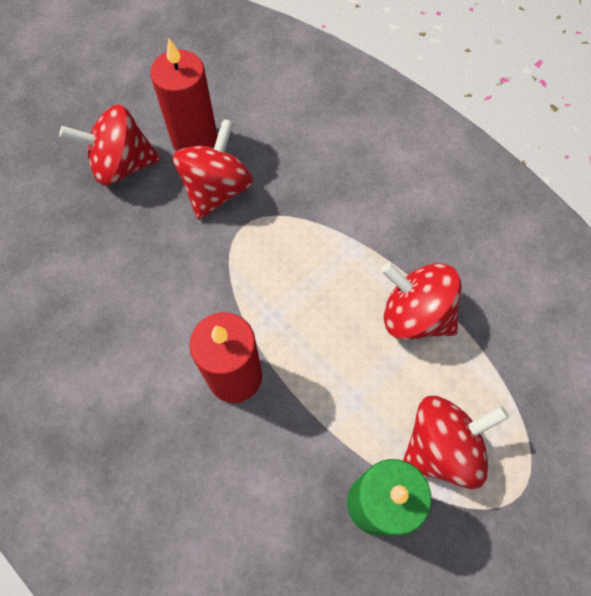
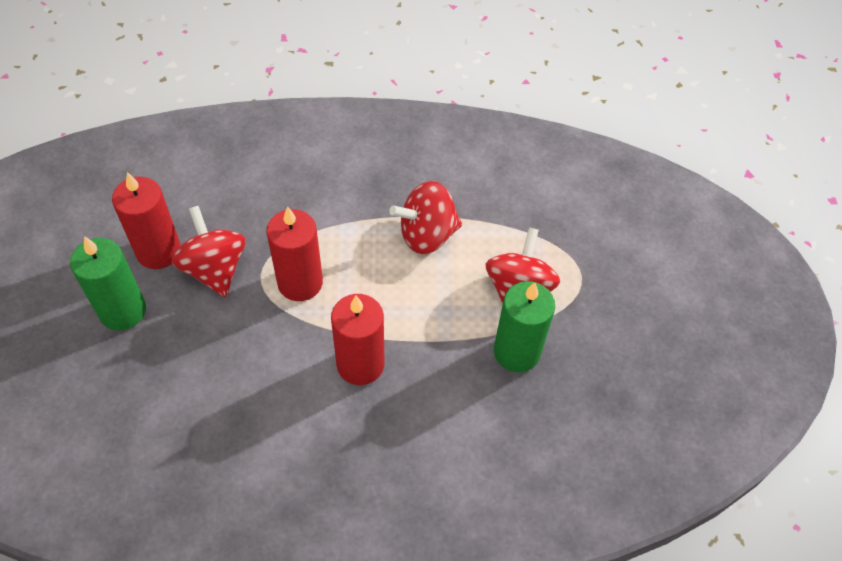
camera: 50 degrees left, 10 degrees down
(122, 165) = (123, 311): red spinning top -> green candle
(266, 260) = (300, 282): none -> red candle

